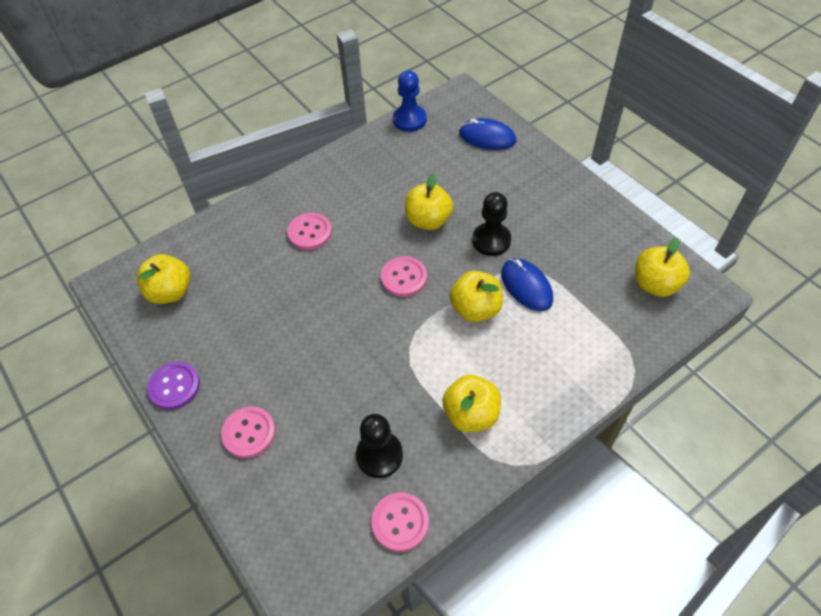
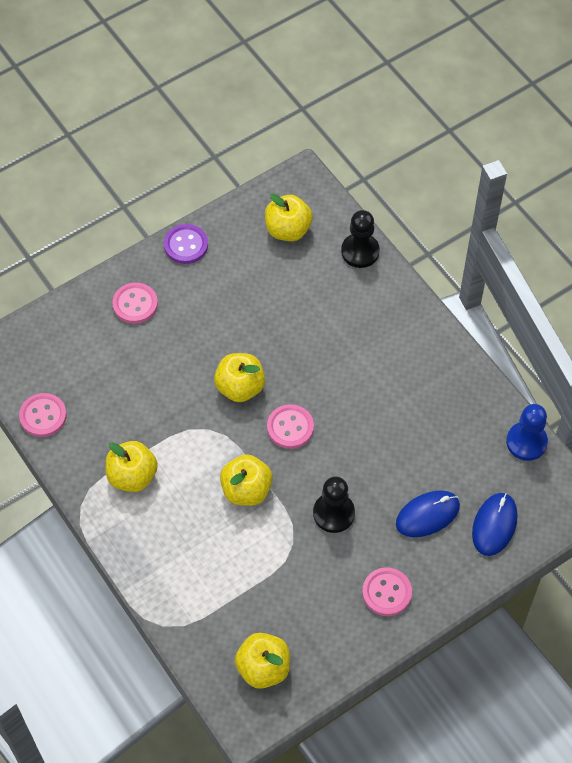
camera: 90 degrees right, 5 degrees up
(310, 232) = (354, 342): pink button -> pink button (386, 592)
(379, 455) = (102, 402): black pawn -> black pawn (360, 251)
(428, 220) = (365, 454): yellow apple -> yellow apple (240, 387)
(526, 286) = (270, 540): blue mouse -> blue mouse (427, 515)

